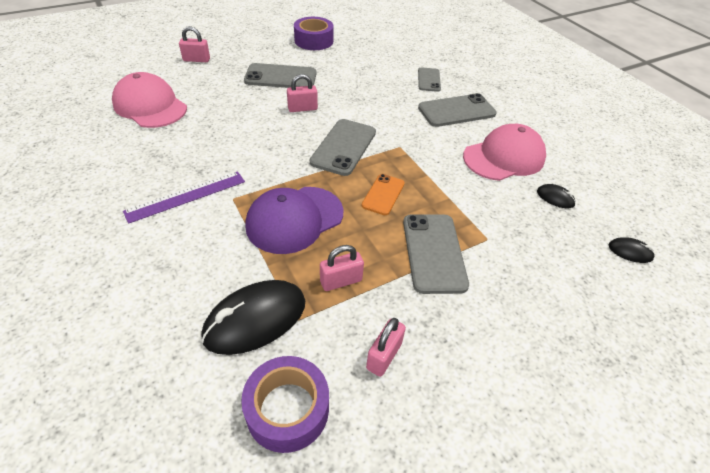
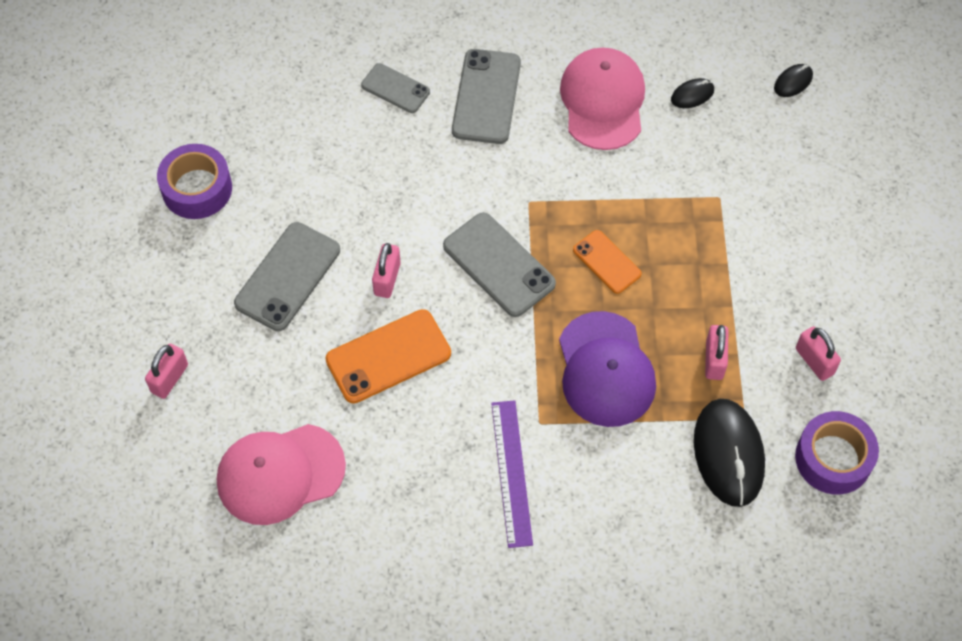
camera: 60 degrees left, 15 degrees up
(249, 122) = (388, 357): none -> orange phone
(433, 252) = (715, 257): grey phone -> none

